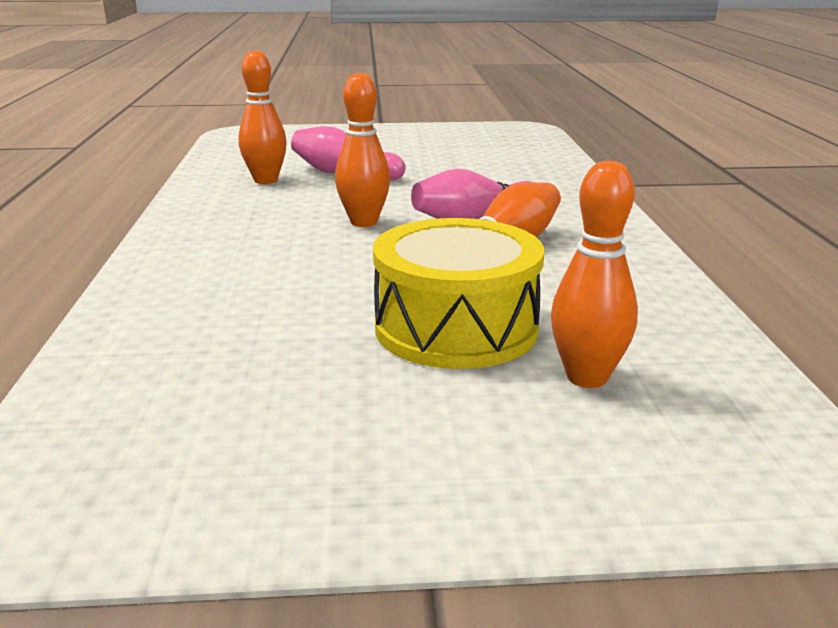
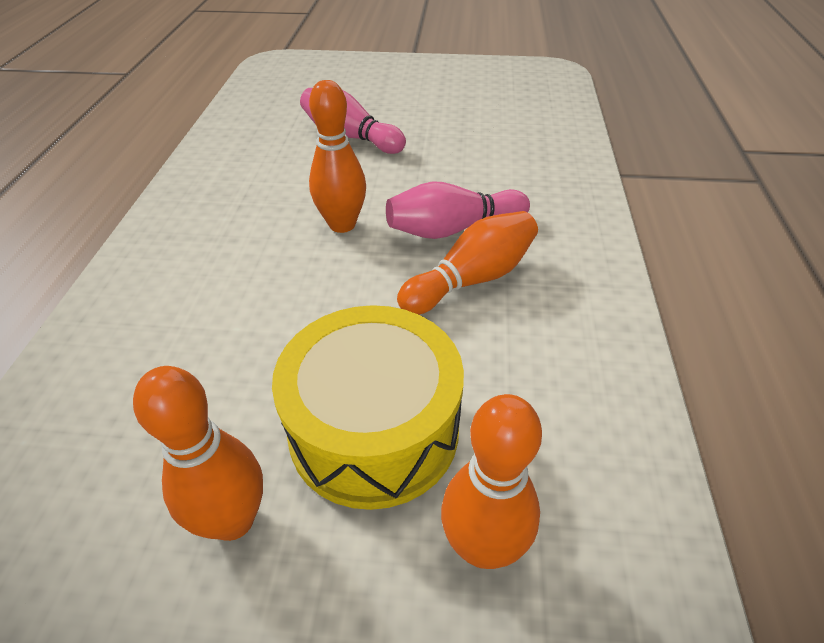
camera: 10 degrees right, 20 degrees up
(266, 180) = (273, 144): orange bowling pin -> orange bowling pin (233, 520)

